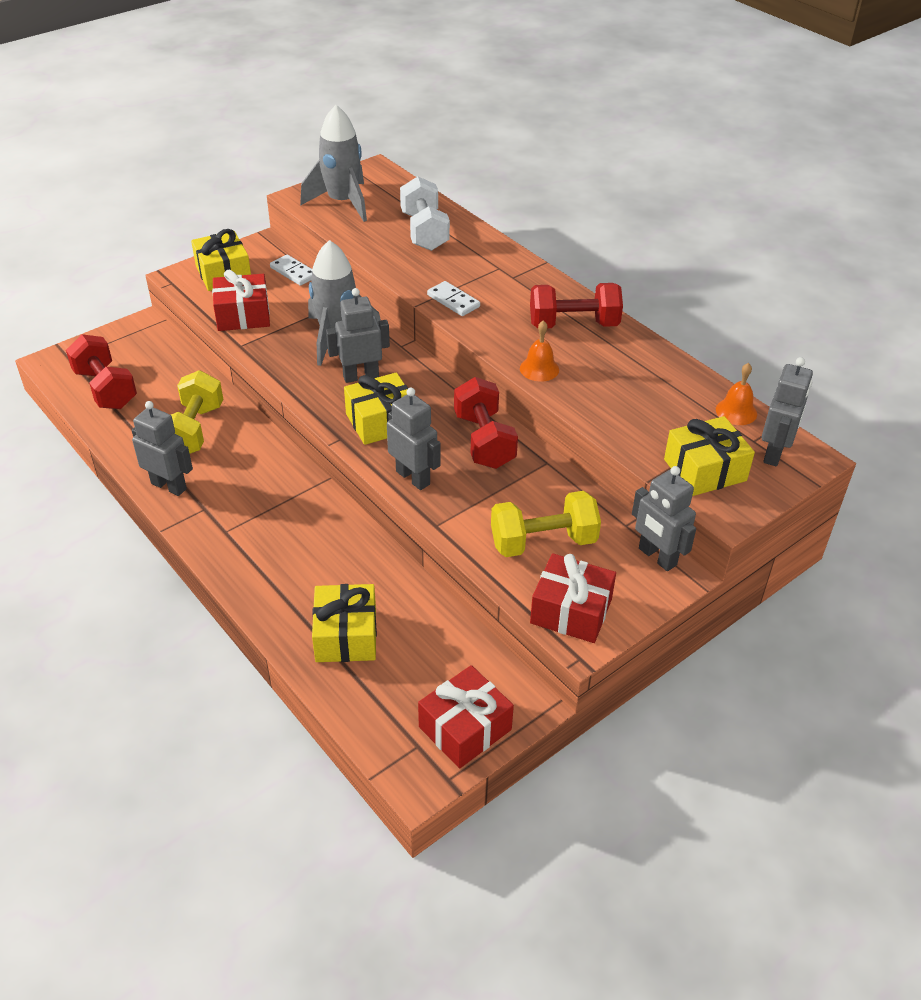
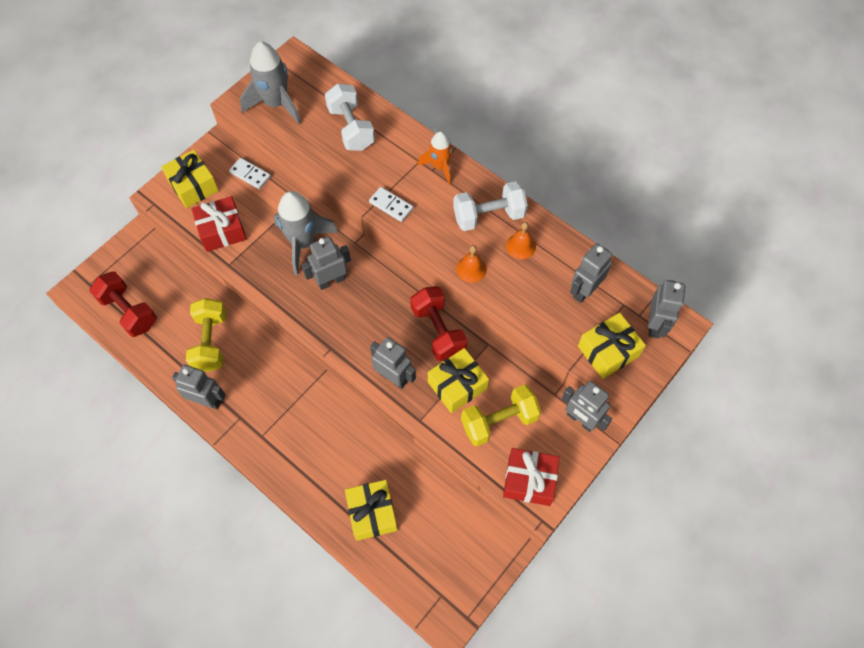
camera: 10 degrees left, 20 degrees up
(381, 422) = (357, 325): yellow gift -> yellow gift (457, 385)
(465, 728) = (470, 575): red gift -> none
(523, 275) = (440, 166): none -> orange rocket
(573, 324) = (488, 216): red dumbbell -> white dumbbell
(683, 407) = (584, 290): none -> grey robot
(736, 411) = (623, 287): orange bell -> orange bell (520, 246)

